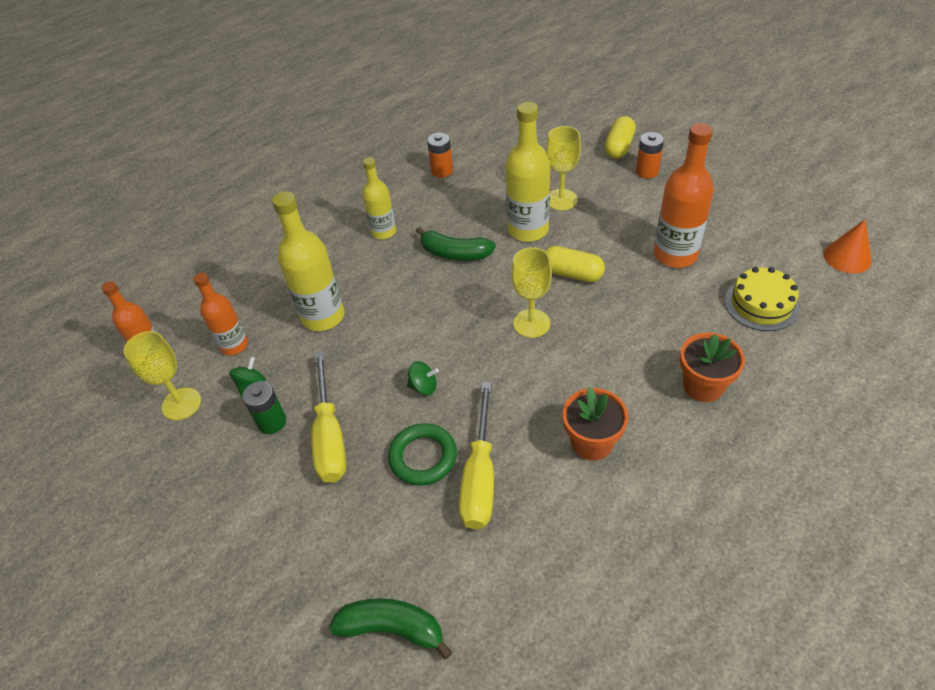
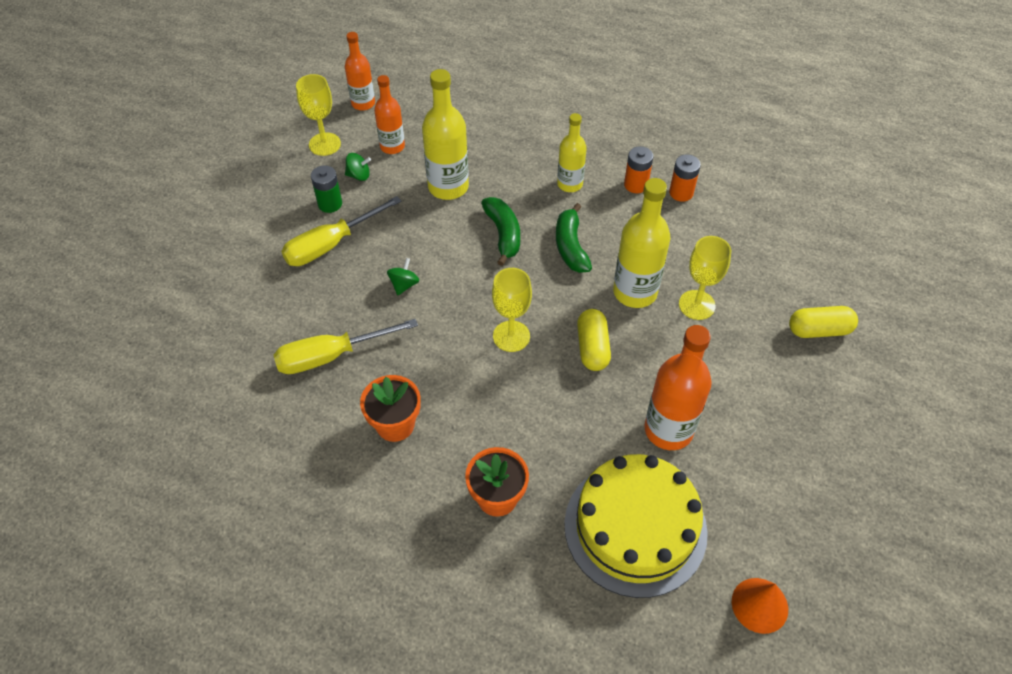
camera: 60 degrees right, 5 degrees up
(392, 628) = (187, 349): green banana -> green banana (503, 234)
(423, 457) = (335, 311): green ring -> none
(424, 387) = (404, 285): green spinning top -> green spinning top turned 135 degrees counterclockwise
(647, 171) = (792, 368): orange battery -> orange battery (636, 185)
(761, 304) = (635, 527): yellow cake -> yellow cake, size x1.77

